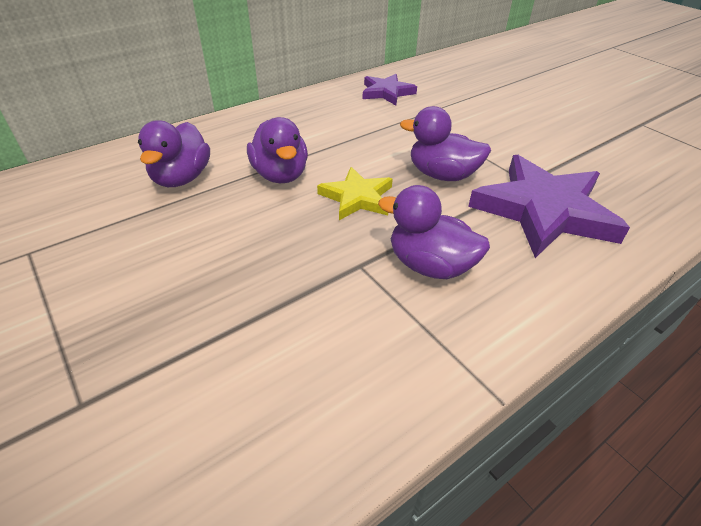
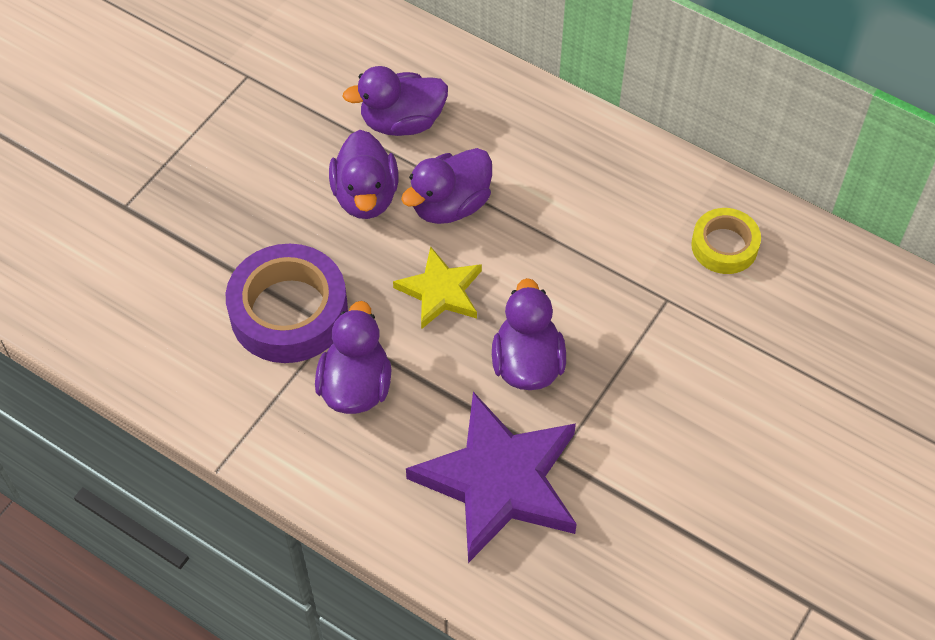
camera: 70 degrees right, 15 degrees up
(236, 213) = (365, 196): none -> purple duck
(326, 290) = (289, 311): none -> purple tape
(387, 92) = (724, 246): purple star -> yellow tape

